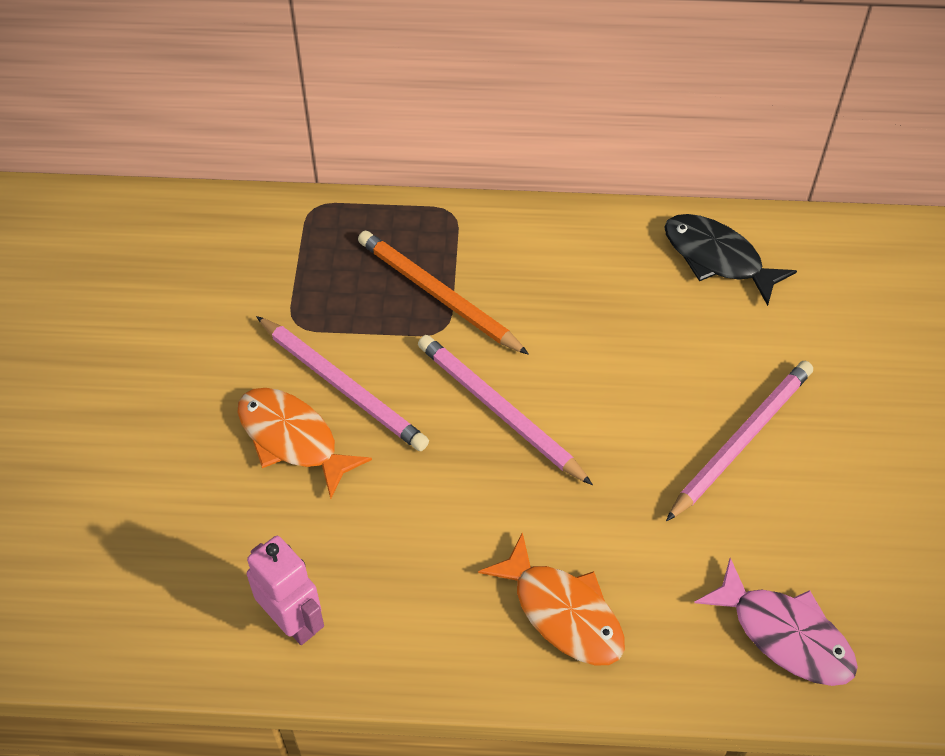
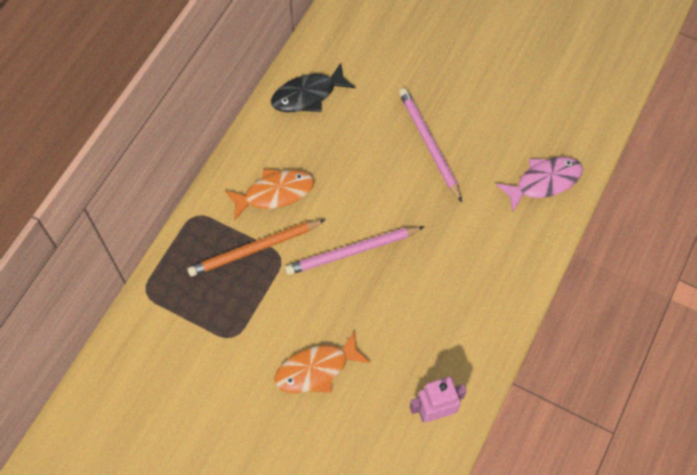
camera: 65 degrees left, 10 degrees up
(343, 386) = (293, 327): pink pencil -> none
(562, 612) = (488, 276): orange fish -> orange fish (274, 193)

